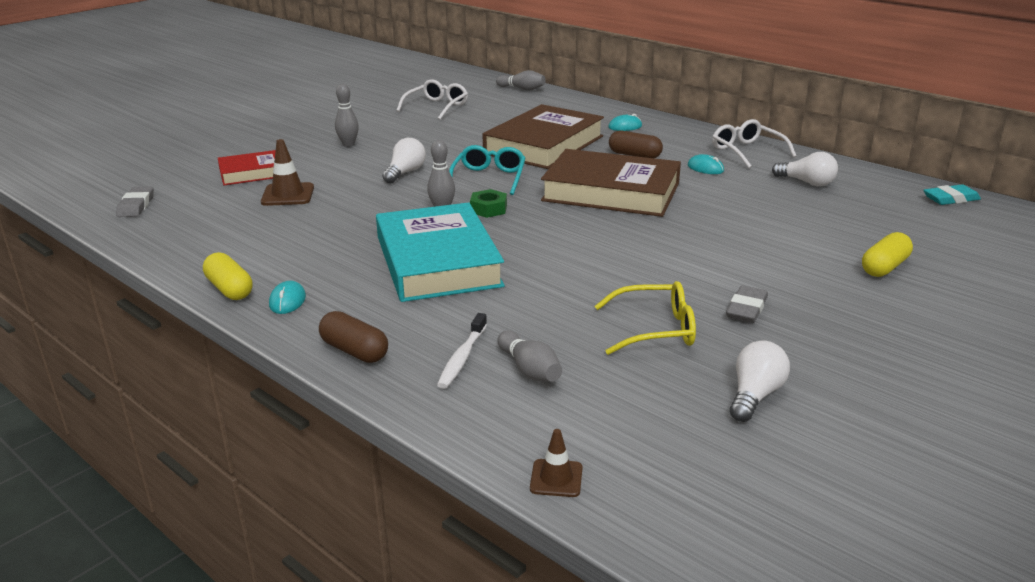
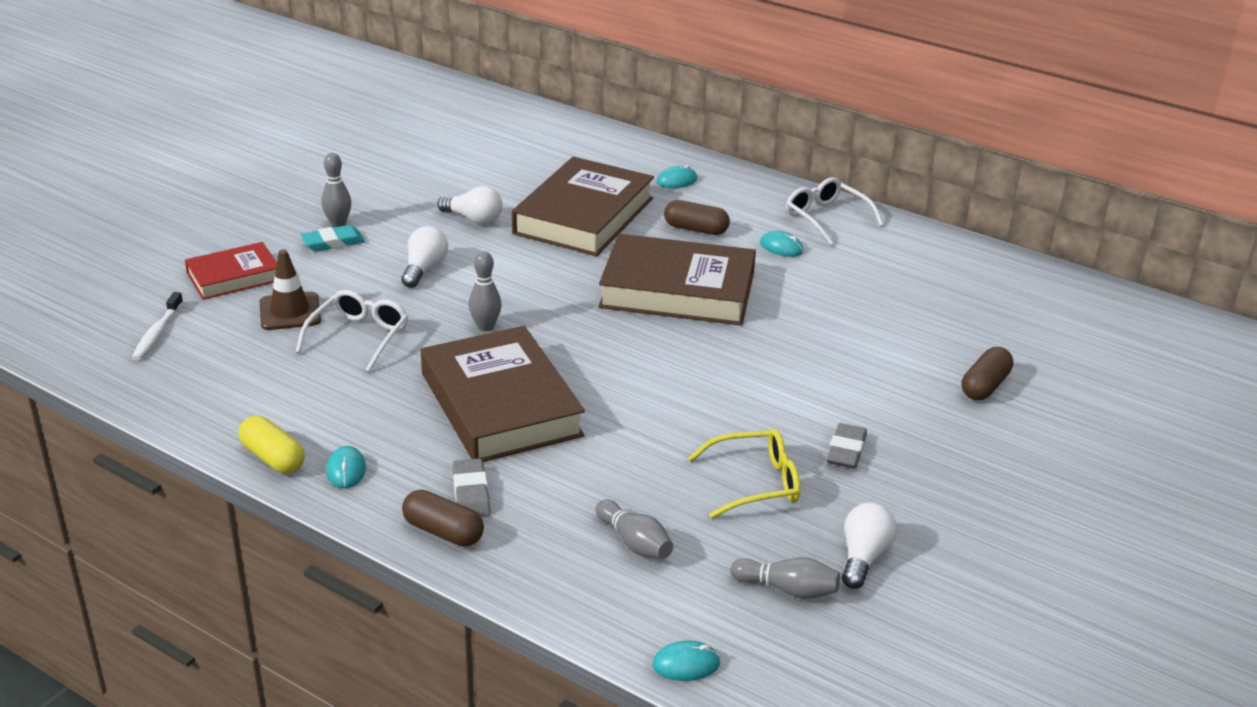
camera: 10 degrees left, 5 degrees up
(136, 206) = (104, 338): grey eraser -> grey eraser (471, 493)
(436, 107) = (432, 153): white glasses -> white glasses (359, 337)
(438, 261) = (501, 404): turquoise book -> brown book
(462, 358) = (561, 532): white toothbrush -> white toothbrush (157, 333)
(488, 209) = (540, 323): green nut -> none
(489, 178) = (529, 274): turquoise glasses -> none
(522, 89) = (535, 116): grey bowling pin -> grey bowling pin (787, 589)
(556, 478) = (686, 664): brown traffic cone -> turquoise mouse
(806, 182) = (897, 265): white light bulb -> white light bulb (473, 219)
(884, 267) = (985, 386): yellow capsule -> brown capsule
(951, 199) = (1054, 284): turquoise eraser -> turquoise eraser (333, 242)

